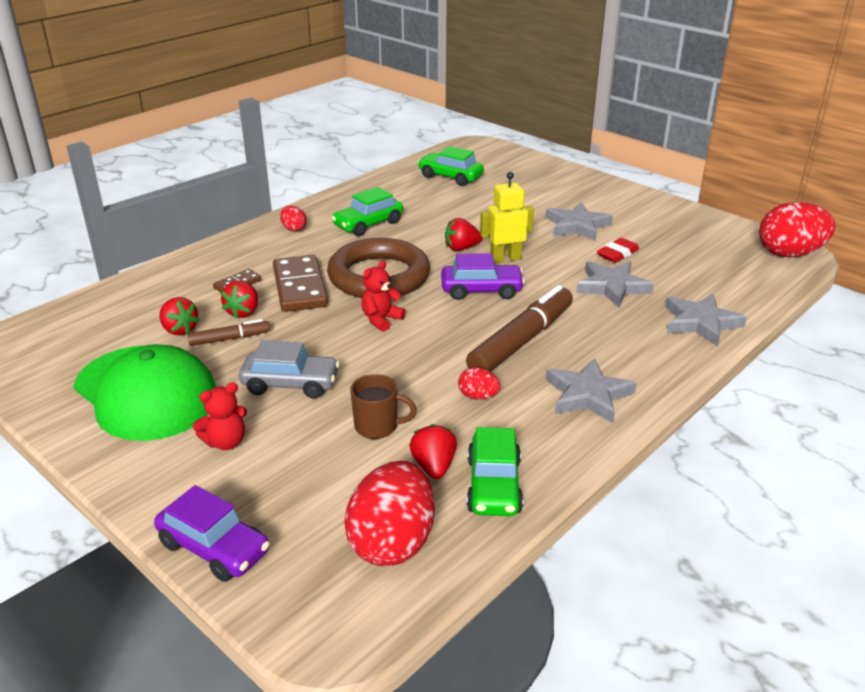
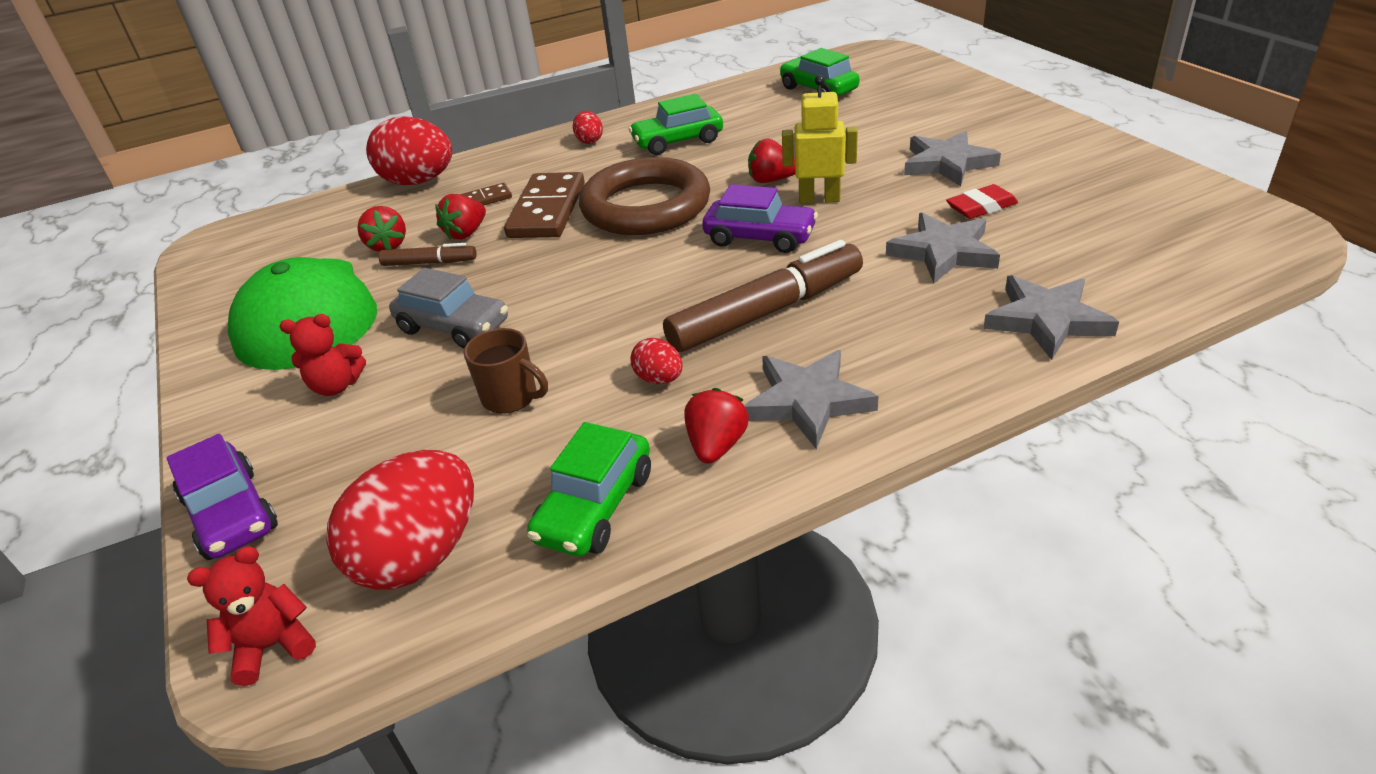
camera: 25 degrees right, 5 degrees up
(381, 319) = (611, 261): red teddy bear -> red teddy bear (273, 646)
(434, 466) = (540, 464): red strawberry -> red strawberry (716, 446)
(789, 254) = (1263, 232): red egg -> red egg (419, 182)

